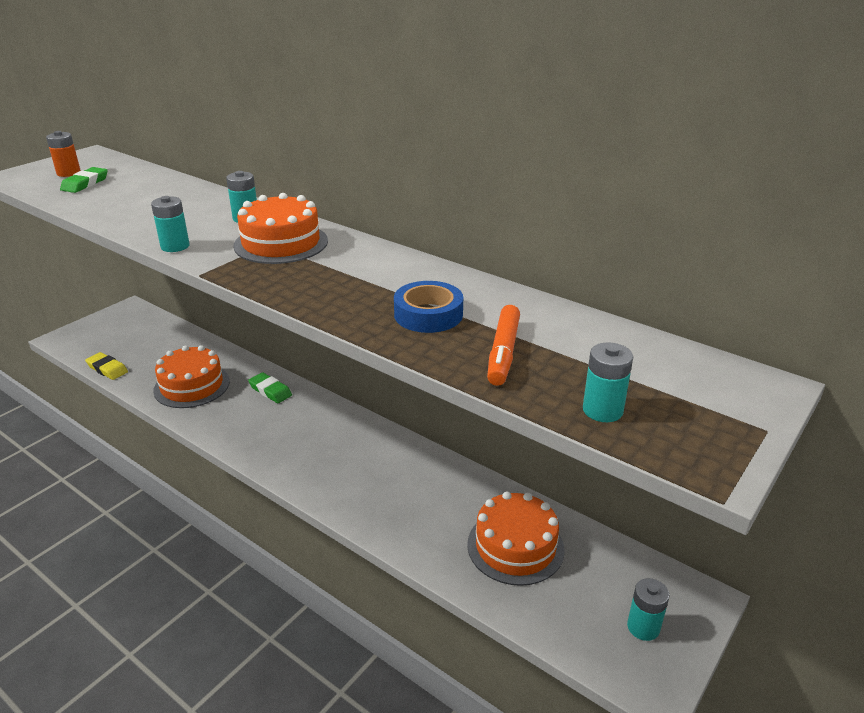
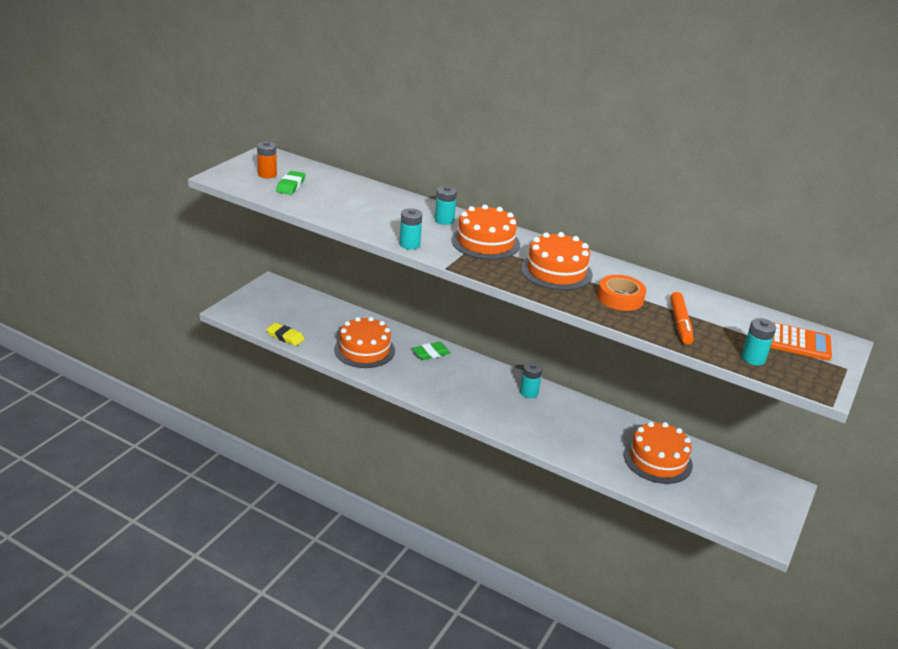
camera: 10 degrees left, 0 degrees up
(270, 391) = (431, 353): green eraser -> green eraser turned 60 degrees counterclockwise
(355, 278) = (556, 271): none -> orange cake
(428, 314) = (620, 298): blue tape -> orange tape
(643, 627) = (754, 505): turquoise battery -> turquoise battery (529, 392)
(691, 384) = (798, 342): none -> orange calculator

